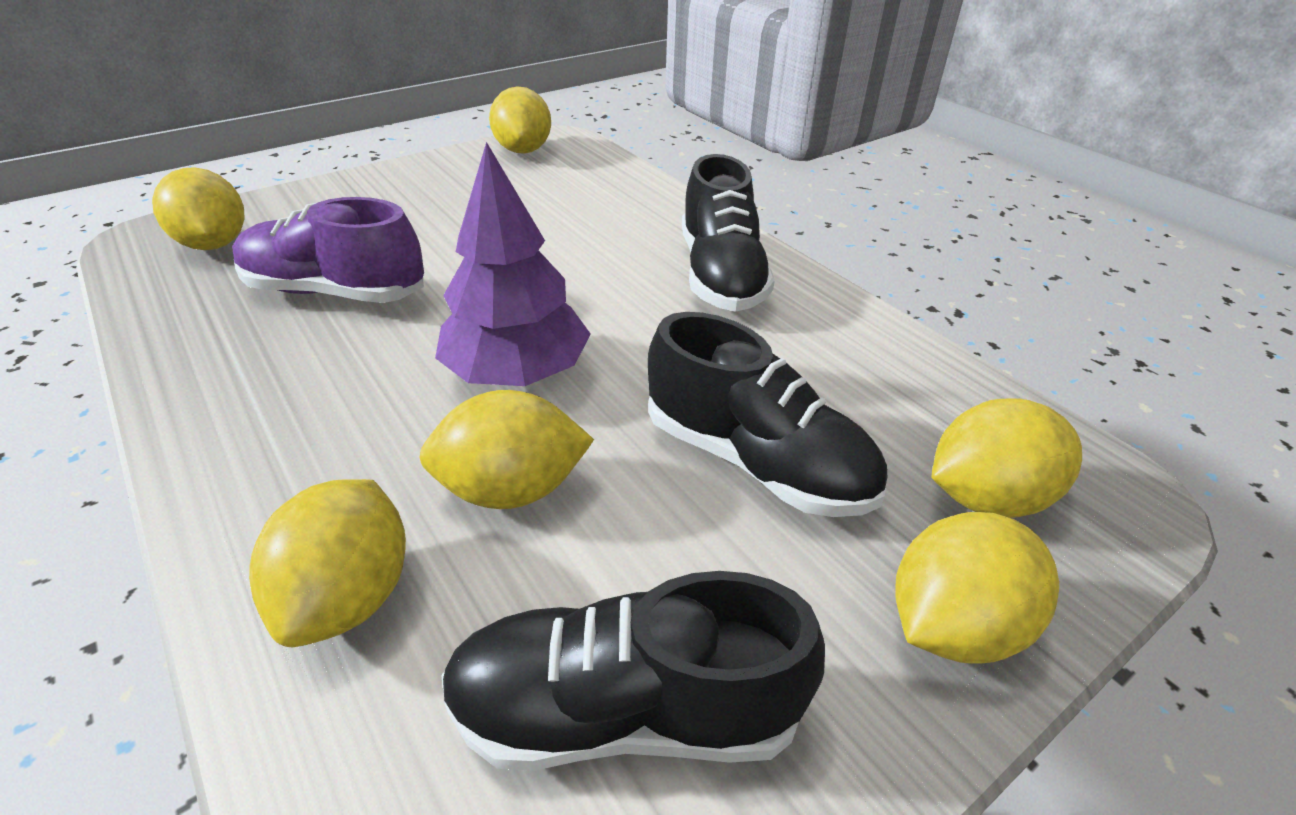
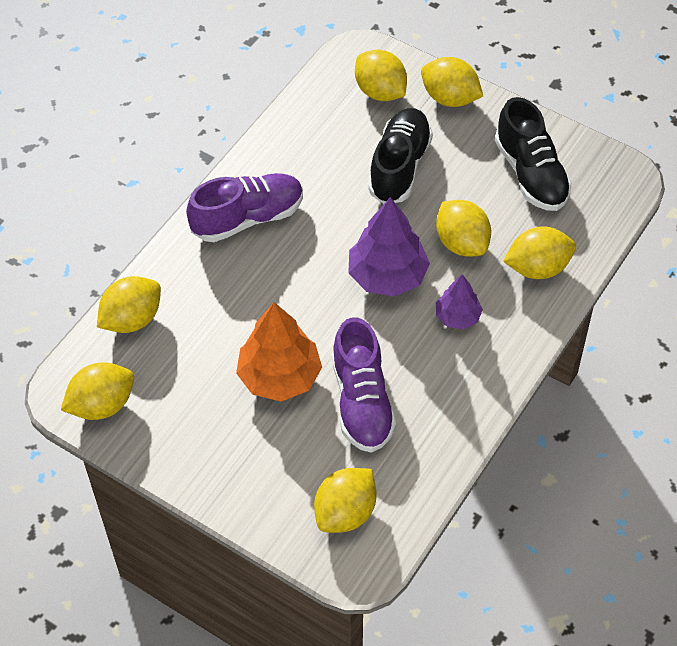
camera: 110 degrees left, 15 degrees up
(363, 426) = (457, 317): none -> purple tree
(444, 244) = (280, 376): none -> orange tree
(615, 179) = (132, 319): none -> yellow lemon
(721, 275) = (248, 218): black shoe -> purple shoe

